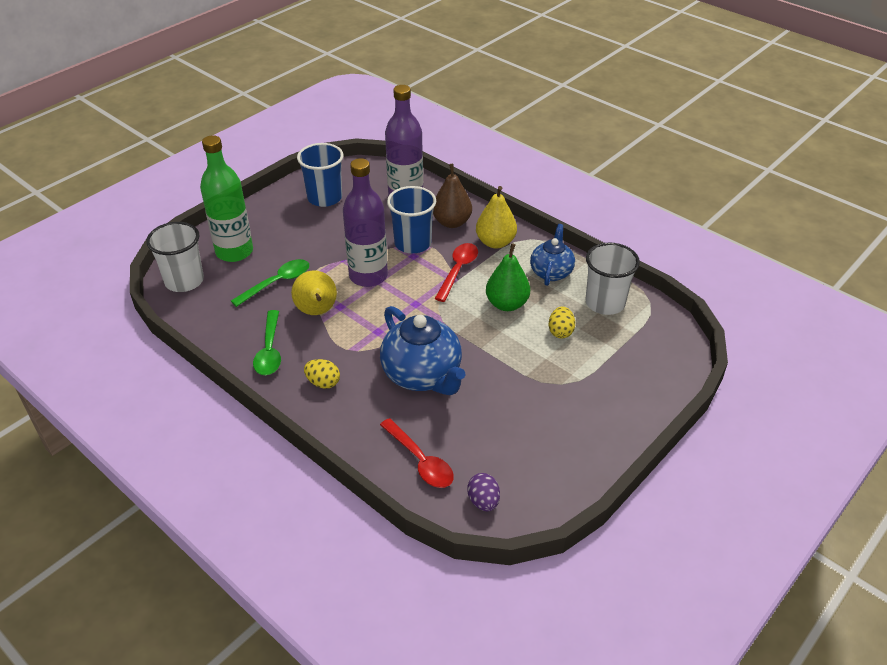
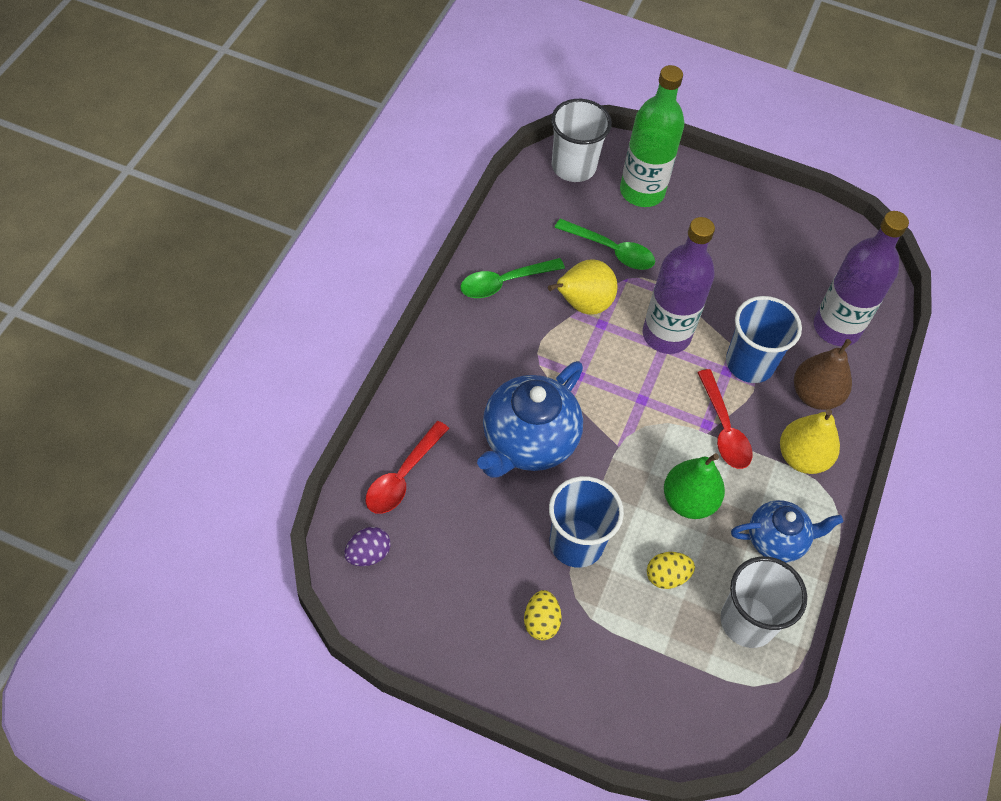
camera: 65 degrees right, 15 degrees up
(323, 383) = (478, 348): yellow egg -> yellow egg (541, 622)
(325, 198) = (785, 242): blue cup -> blue cup (576, 543)
(458, 271) = (723, 428): red spoon -> red spoon turned 75 degrees clockwise

